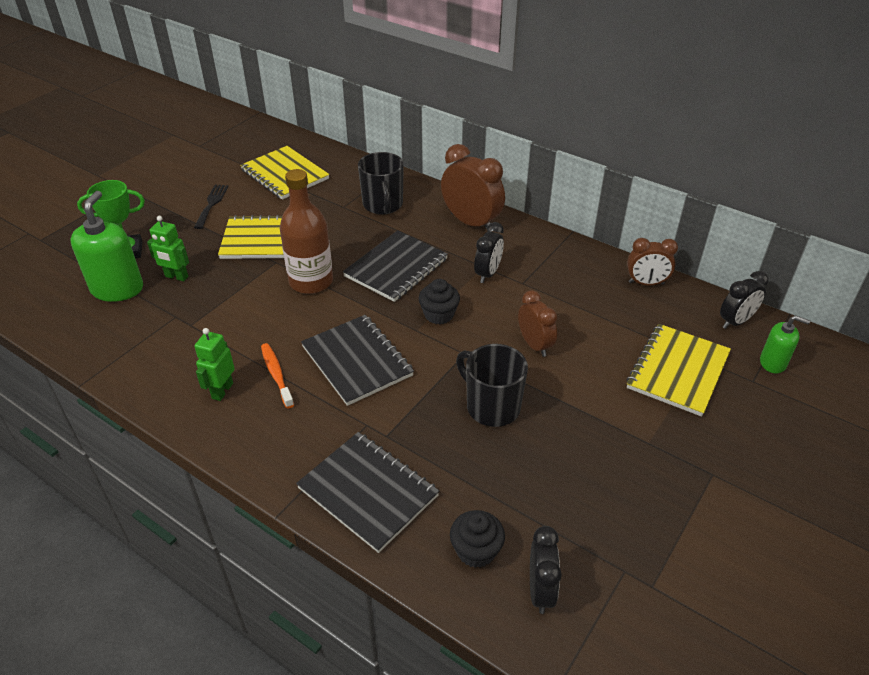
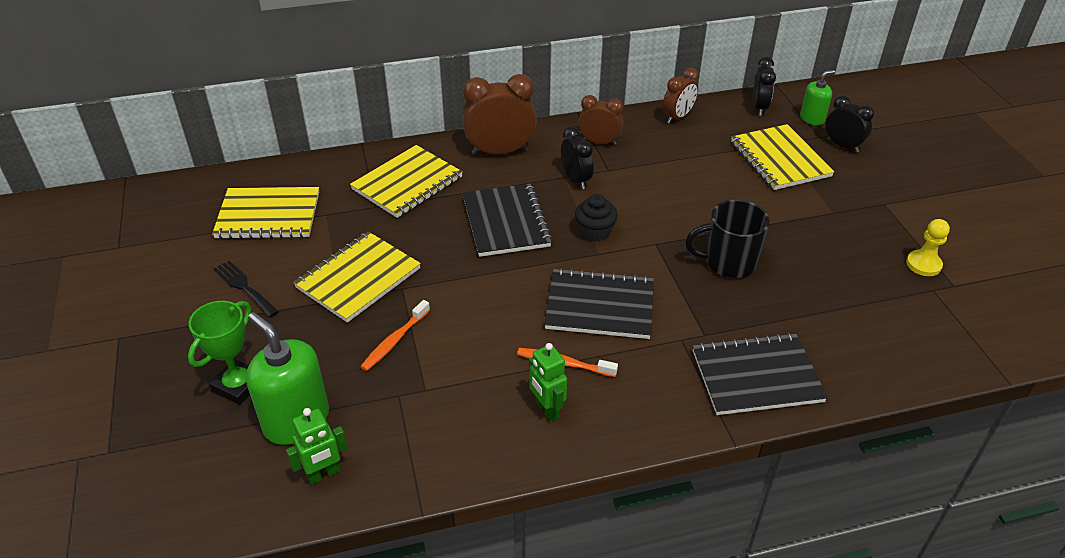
camera: 50 degrees left, 0 degrees up
(176, 277) = (334, 367): green robot -> green robot (323, 474)
(223, 287) = (394, 341): none -> orange toothbrush
(311, 281) = (460, 280): brown bottle -> none
(383, 205) = (407, 183): black mug -> yellow notebook
(476, 551) = (862, 349): black cupcake -> none
(535, 345) = (685, 204): brown clock -> brown clock (599, 142)
(540, 590) = (921, 337): black clock -> black clock (842, 145)
(655, 546) = (923, 264): none -> yellow pawn

